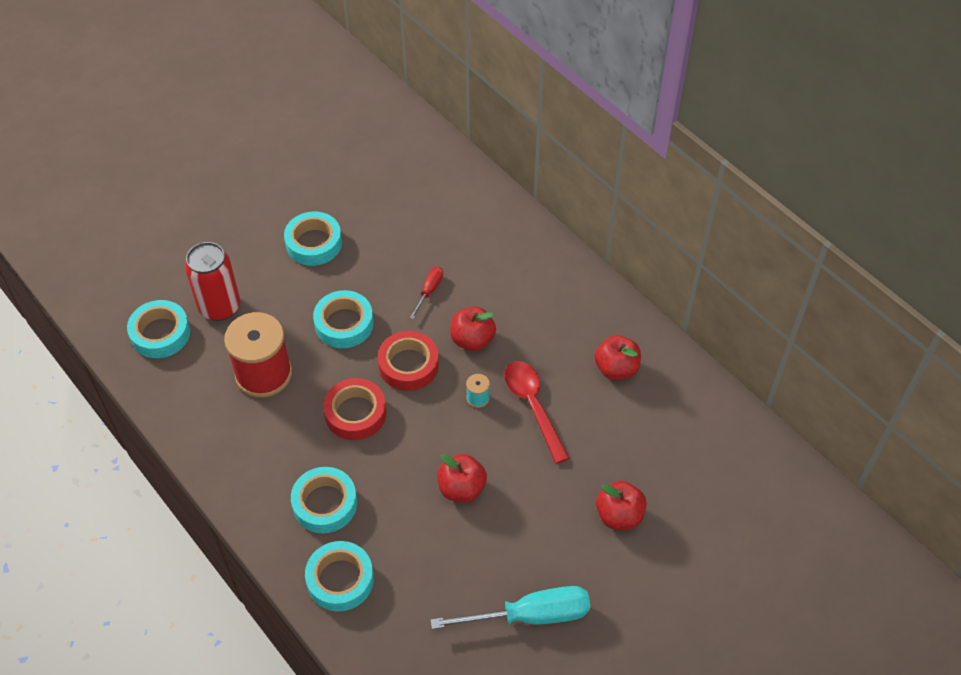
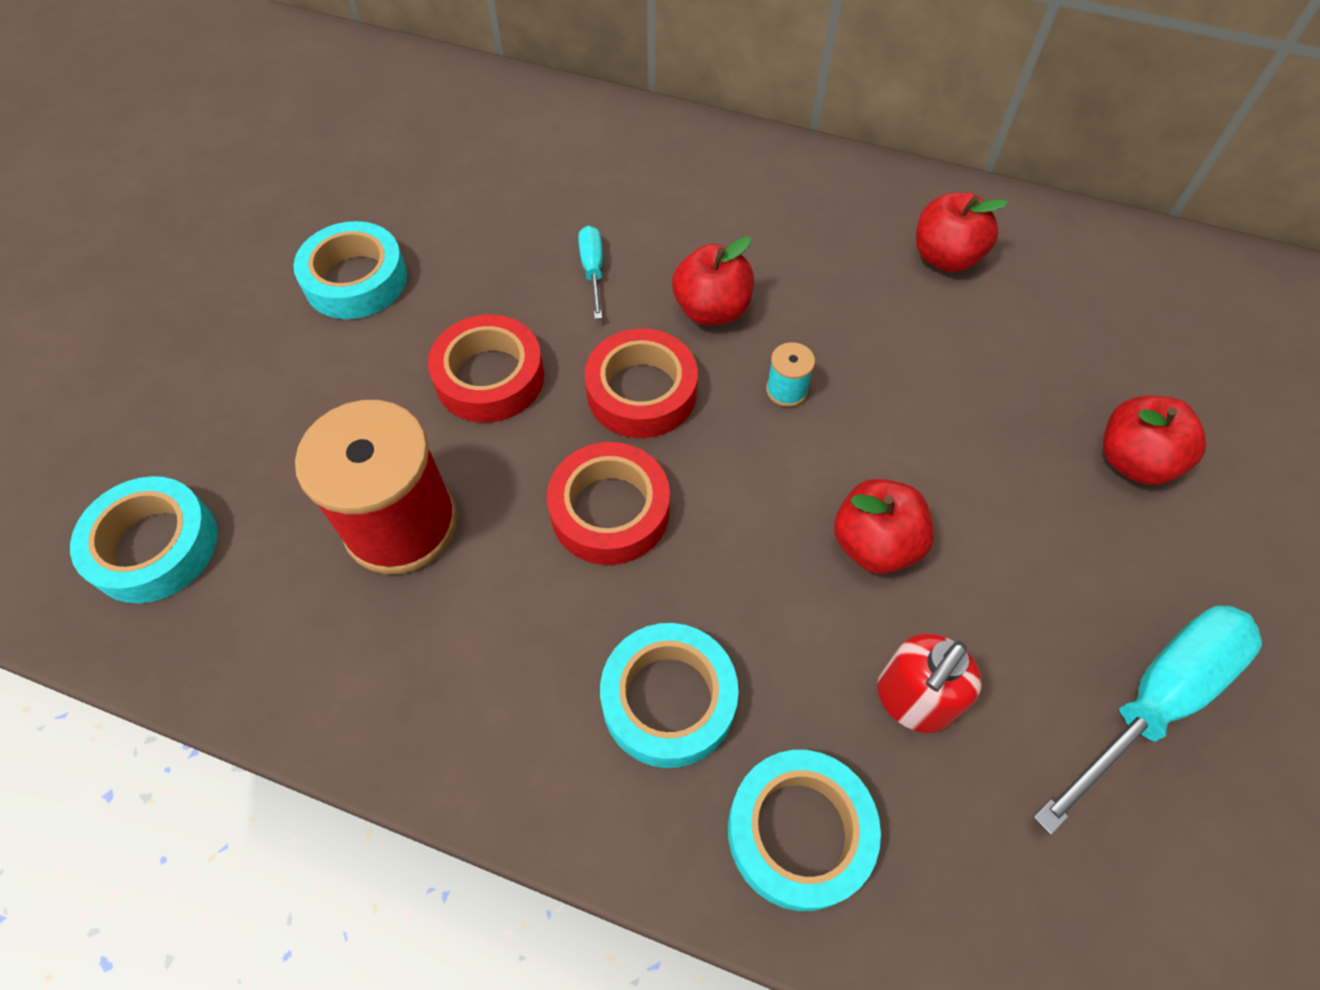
camera: 30 degrees left, 5 degrees up
(220, 307) = (247, 448): red can -> none
(344, 324) = (489, 377): turquoise tape -> red tape
(425, 558) = (912, 701): none -> red soap dispenser
(429, 291) = (592, 270): red screwdriver -> turquoise screwdriver
(533, 406) = (877, 363): red spoon -> none

